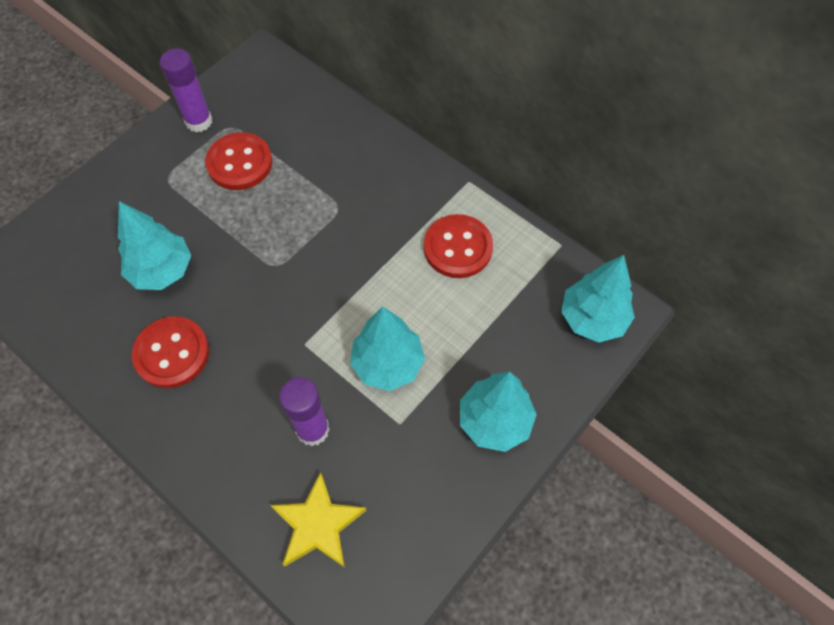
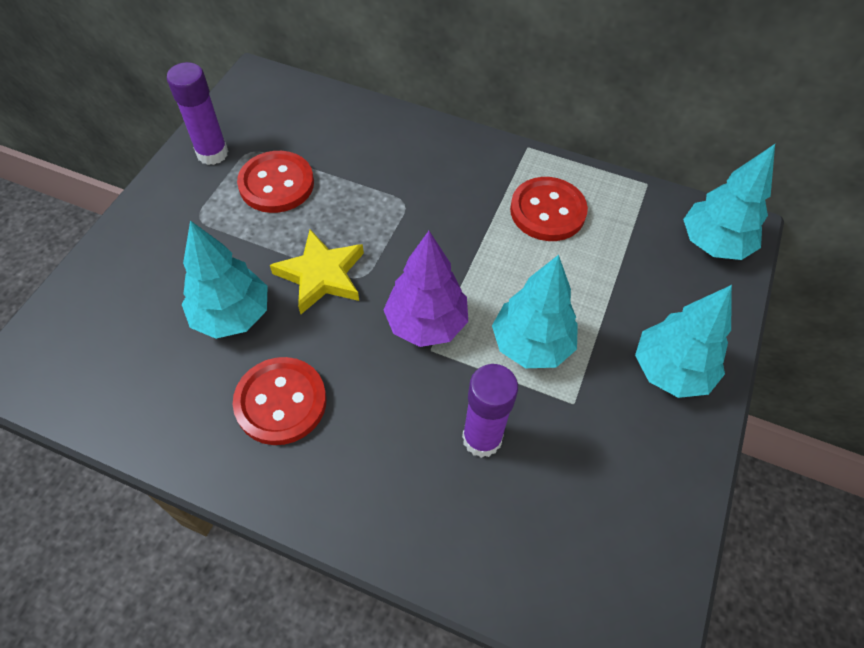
camera: 20 degrees left, 5 degrees down
(310, 321) = (426, 323): none -> purple tree
(318, 525) = (536, 543): yellow star -> yellow star (321, 275)

